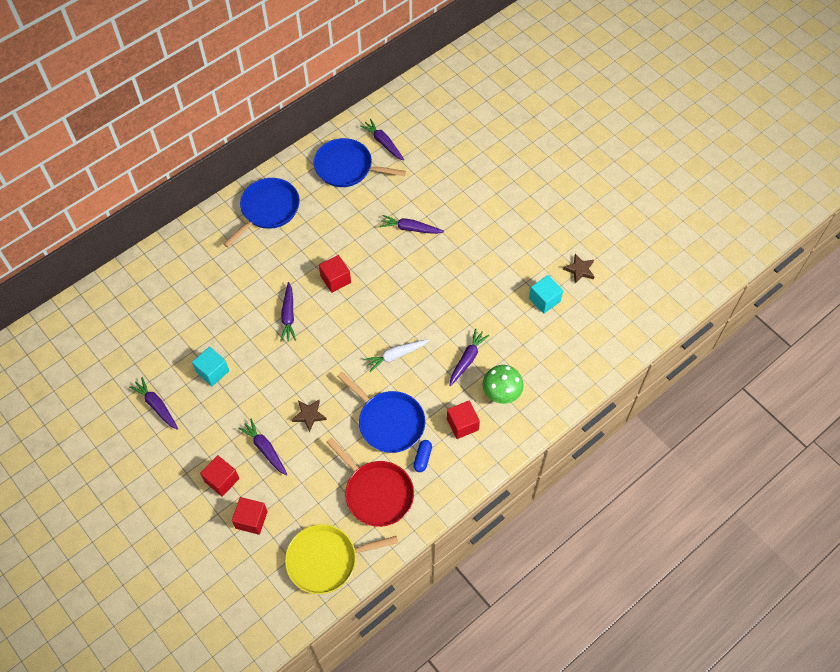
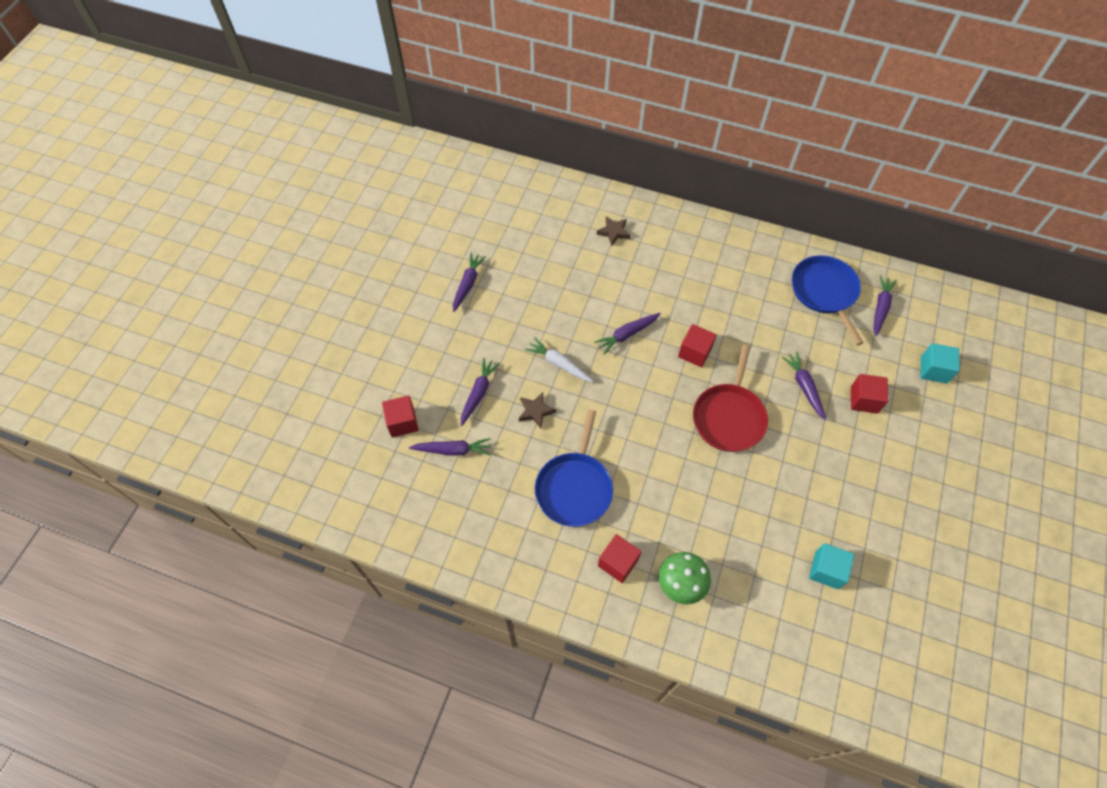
camera: 60 degrees right, 0 degrees up
(212, 371) = (528, 307): turquoise cube -> turquoise cube (933, 370)
(222, 480) = (427, 376): red cube -> red cube (864, 400)
(268, 209) = (724, 255): blue pan -> none
(326, 560) = (396, 511): yellow pan -> none
(376, 493) = (491, 519): red pan -> red pan (729, 417)
(395, 356) = (651, 453): white carrot -> white carrot (559, 364)
(422, 458) = (555, 543): blue capsule -> none
(467, 359) = (695, 526): purple carrot -> purple carrot (453, 450)
(579, 270) = (894, 590): brown star -> brown star (614, 232)

